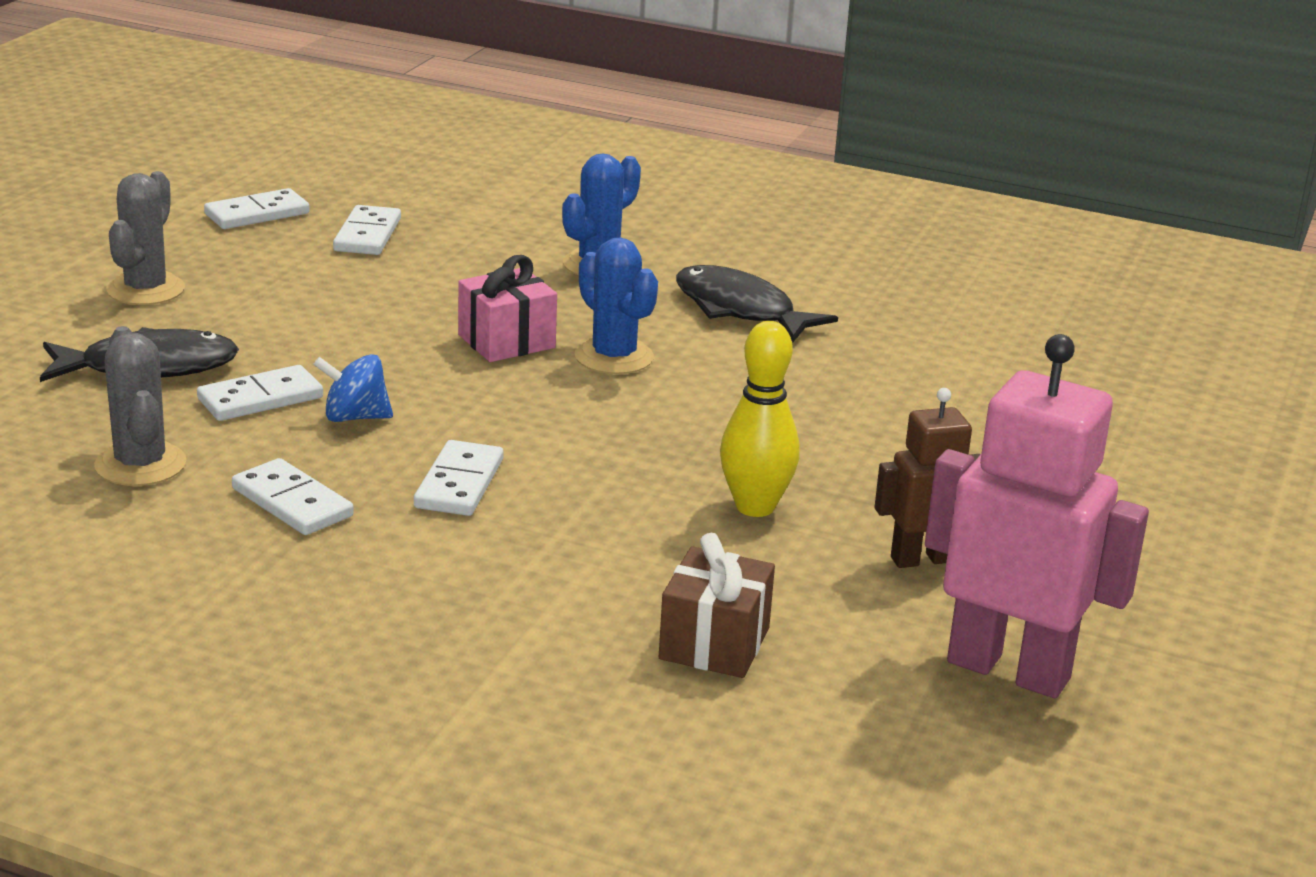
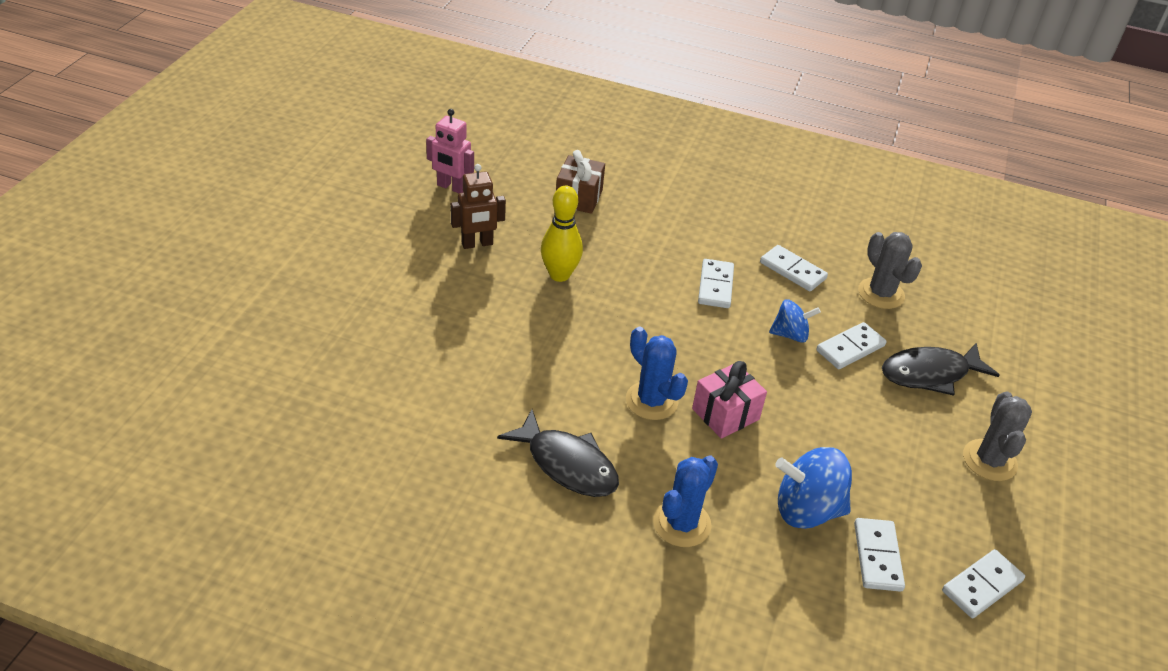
camera: 175 degrees right, 15 degrees up
(434, 266) = (807, 510): none -> blue spinning top
(1008, 670) = (451, 187): pink robot -> pink robot, size x0.56

